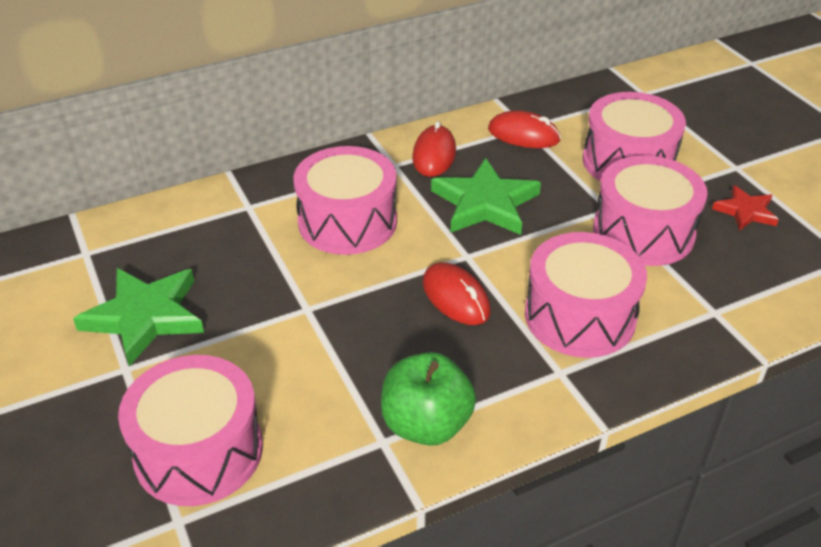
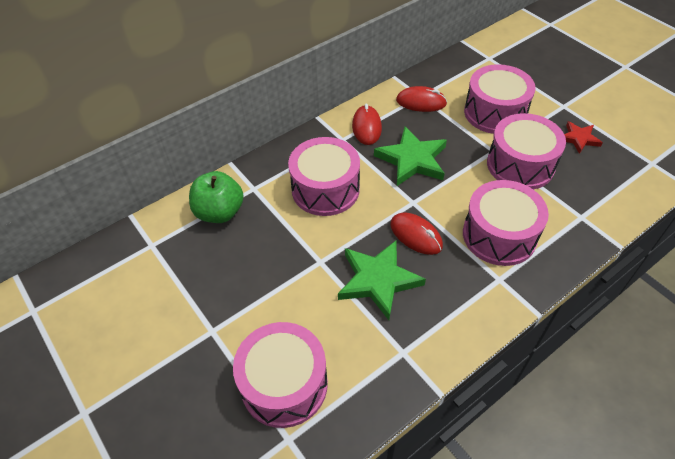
camera: 10 degrees left, 10 degrees up
(145, 316) = (212, 288): green star -> green star (378, 280)
(426, 424) = (427, 334): green apple -> green apple (220, 212)

